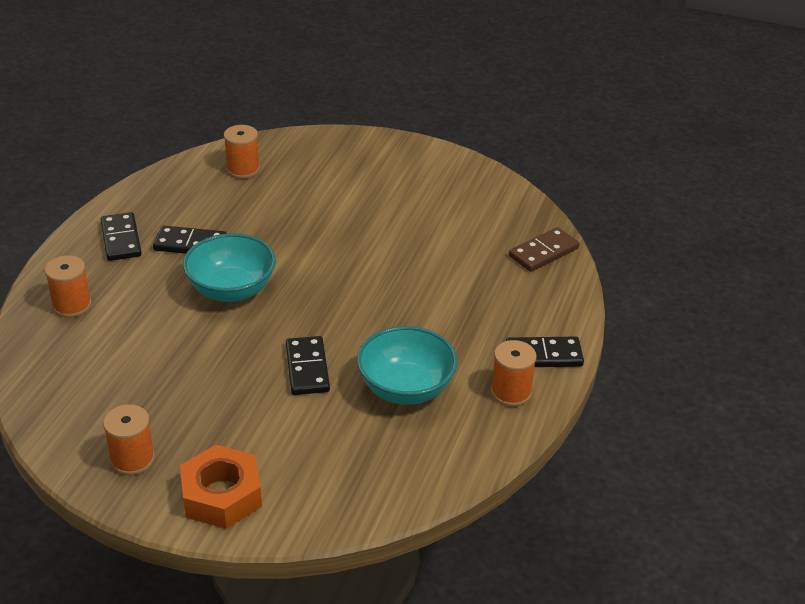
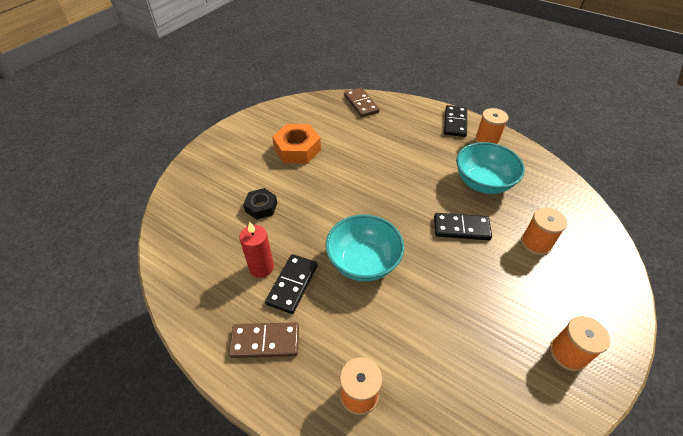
camera: 75 degrees left, 10 degrees up
(121, 239) = (265, 341): black domino -> brown domino
(208, 220) = (261, 267): none -> red candle
(221, 495) = (597, 295): orange nut -> orange nut (297, 149)
(243, 169) = (198, 234): orange spool -> orange spool (536, 243)
(296, 202) = (261, 207): none -> black nut

